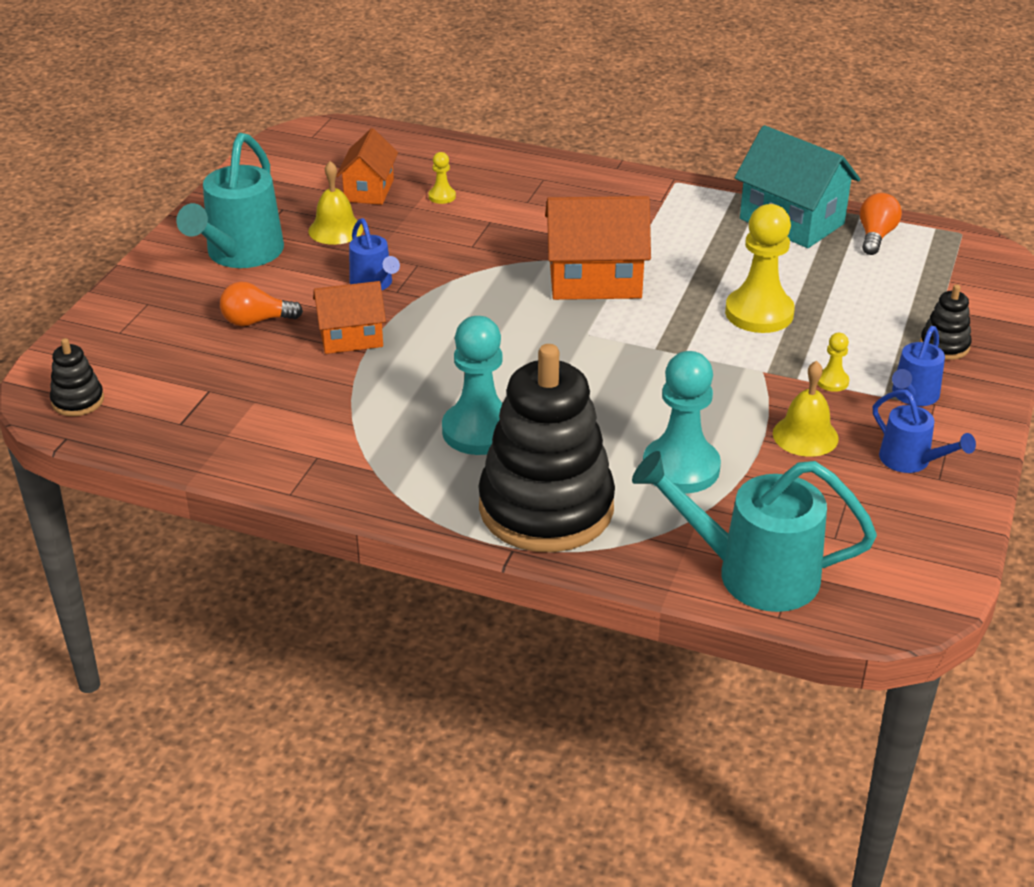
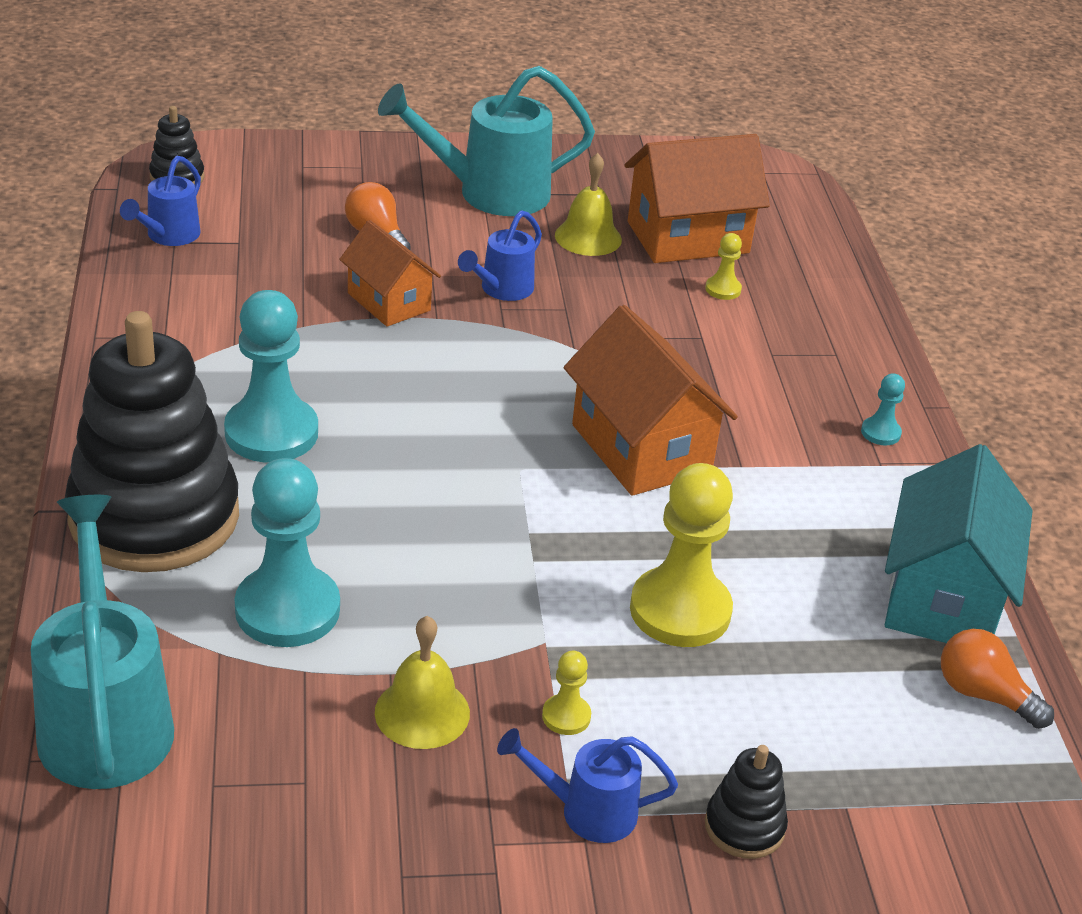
camera: 60 degrees right, 0 degrees up
(369, 190) = (688, 237): orange house -> orange house, size x1.59
(633, 190) = (880, 433): none -> turquoise pawn
(875, 236) = (983, 695): orange light bulb -> orange light bulb turned 135 degrees counterclockwise
(911, 461) = (425, 836): blue watering can -> blue watering can (168, 236)

